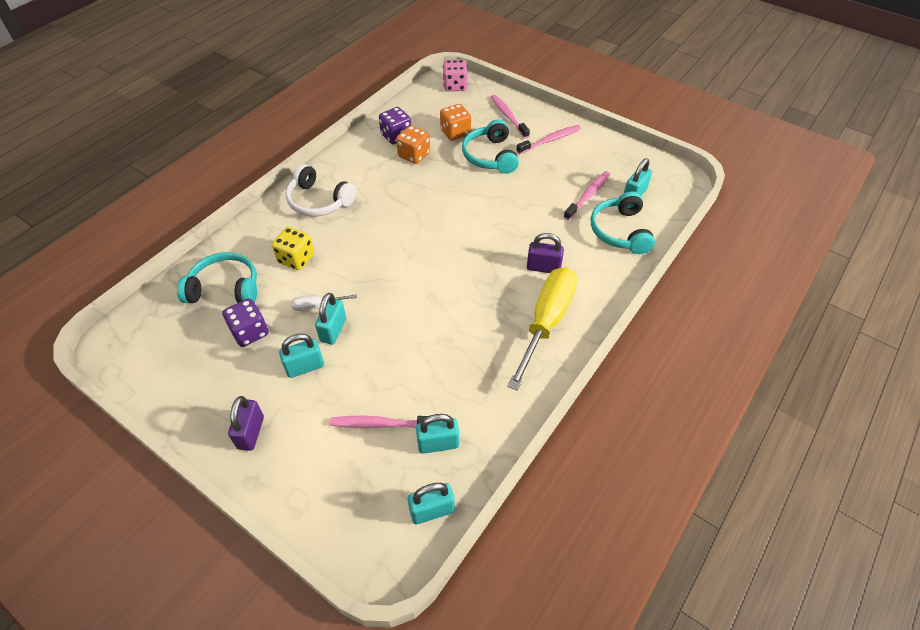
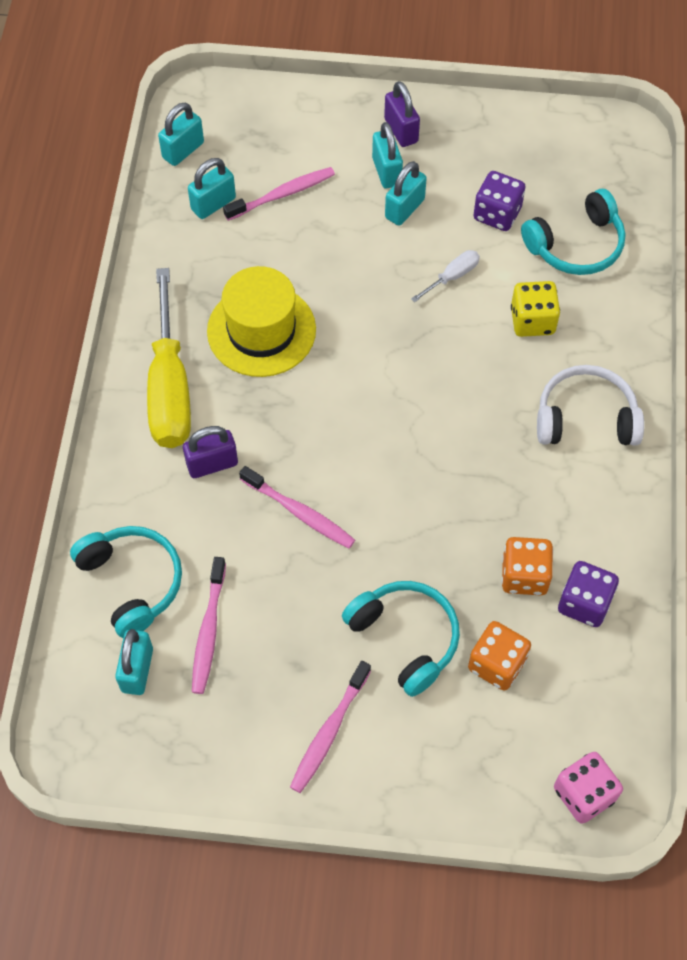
camera: 150 degrees right, 10 degrees up
(333, 330) = (409, 259): turquoise padlock -> turquoise padlock (386, 171)
(464, 330) = (261, 330): none -> yellow hat
(508, 116) = (435, 757): pink toothbrush -> pink toothbrush (300, 512)

